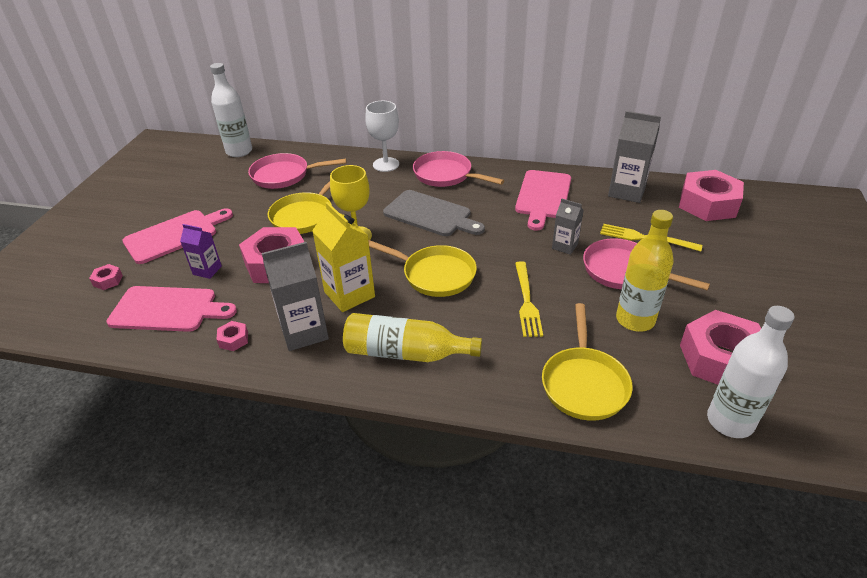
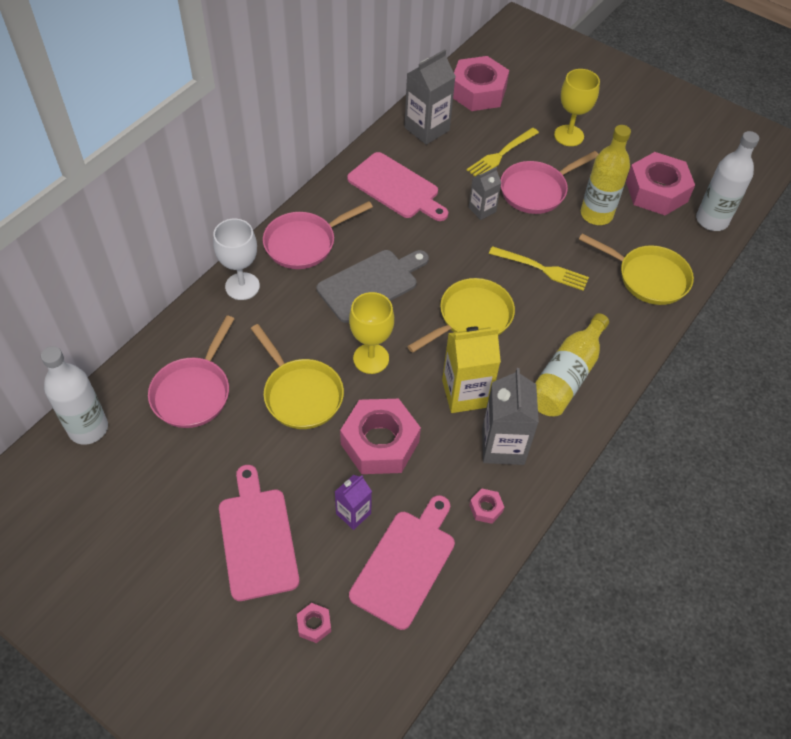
camera: 70 degrees left, 15 degrees up
(723, 272) = (569, 135): none -> yellow goblet

